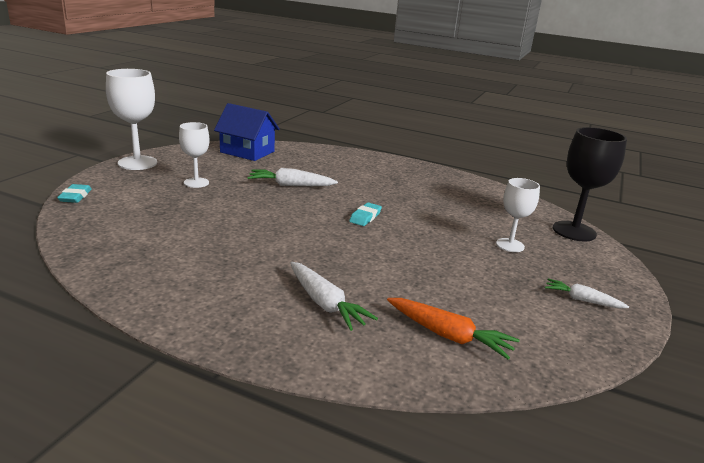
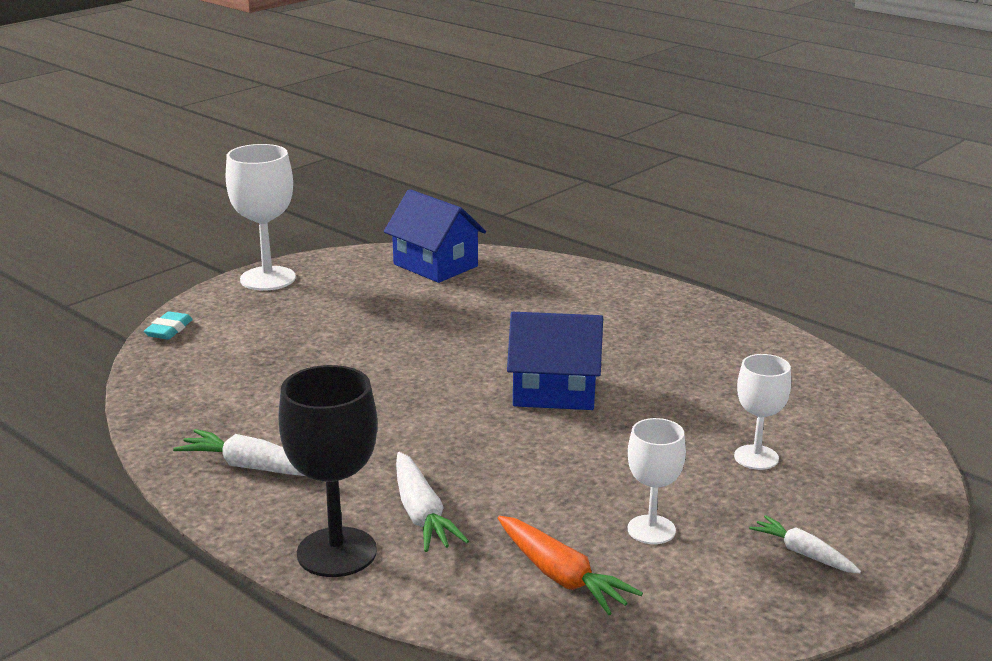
camera: 20 degrees right, 0 degrees up
(196, 183) = (336, 317): white goblet -> white goblet (651, 530)
(290, 185) = (471, 329): white carrot -> white carrot (252, 467)
(365, 217) = (555, 391): turquoise eraser -> blue house
(574, 231) = (890, 444): black goblet -> black goblet (336, 552)

